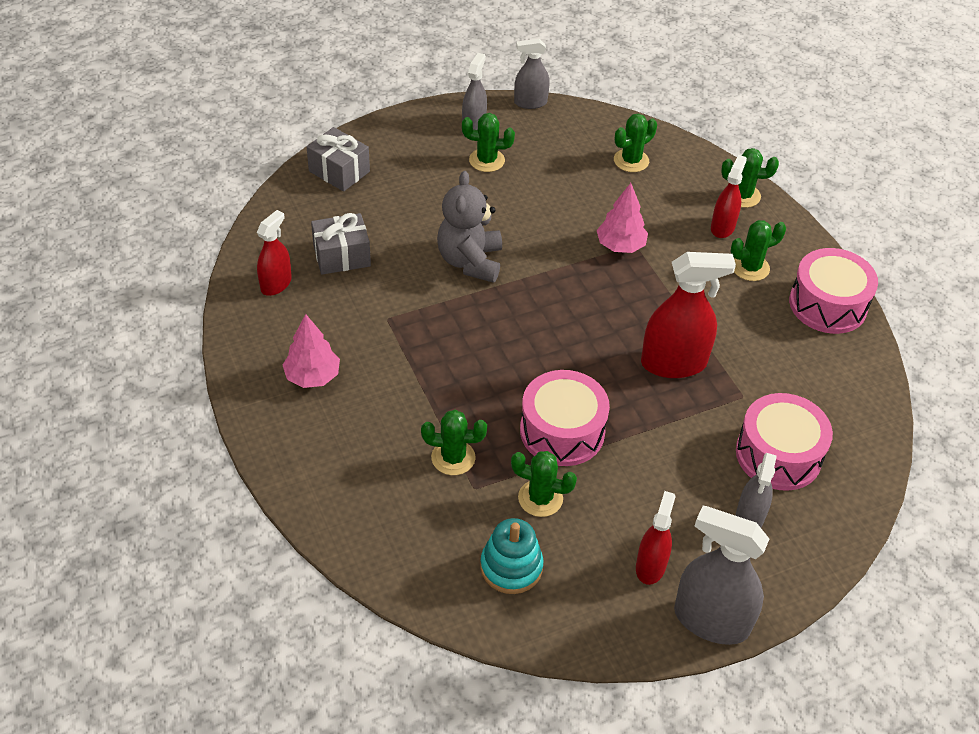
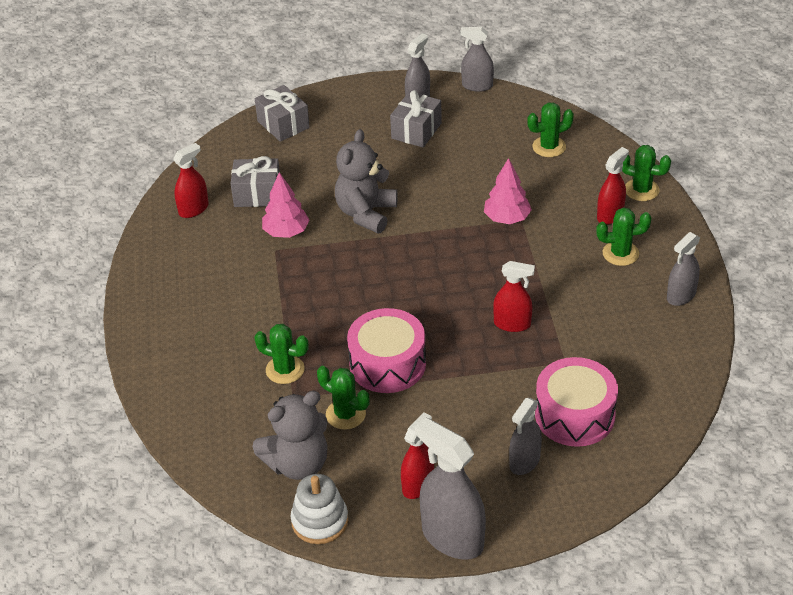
camera: 20 degrees right, 5 degrees down
(312, 376) = (194, 287): pink tree -> pink tree (286, 232)
(486, 160) = (416, 131): green cactus -> grey gift
(511, 567) = (298, 464): turquoise stacking toy -> grey teddy bear
(562, 631) = (320, 521): none -> white stacking toy
(673, 363) = (512, 324): red spray bottle -> red spray bottle, size x0.60
(828, 304) = (681, 296): pink drum -> grey spray bottle

